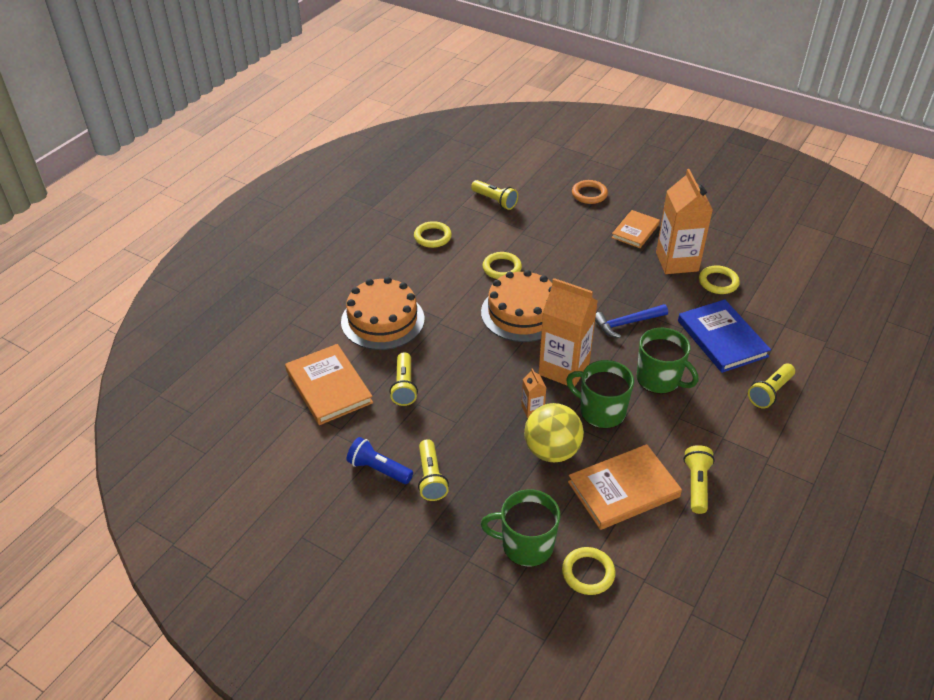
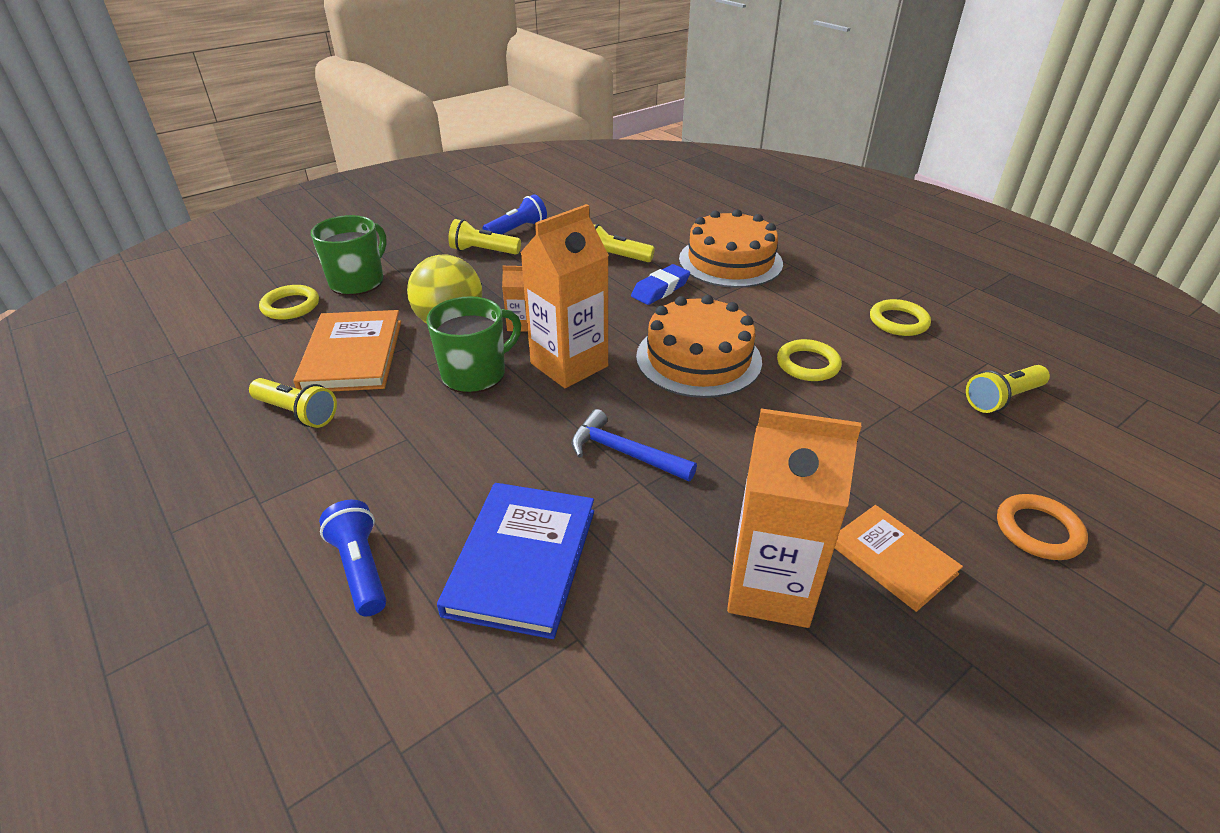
camera: 110 degrees right, 5 degrees down
(328, 387) = (641, 221): orange book -> none
(444, 348) = (660, 289): none -> blue eraser
(627, 323) = (625, 453): blue hammer -> blue hammer turned 60 degrees counterclockwise
(659, 379) = (488, 445): green mug -> none
(718, 282) = (680, 633): yellow ring -> none
(722, 338) = (522, 561): blue book -> blue book turned 75 degrees counterclockwise
(770, 392) = (361, 568): yellow flashlight -> blue flashlight

